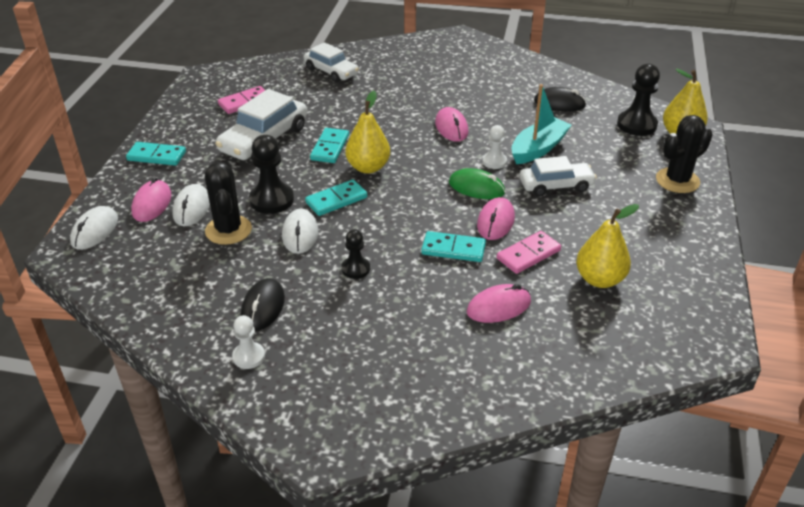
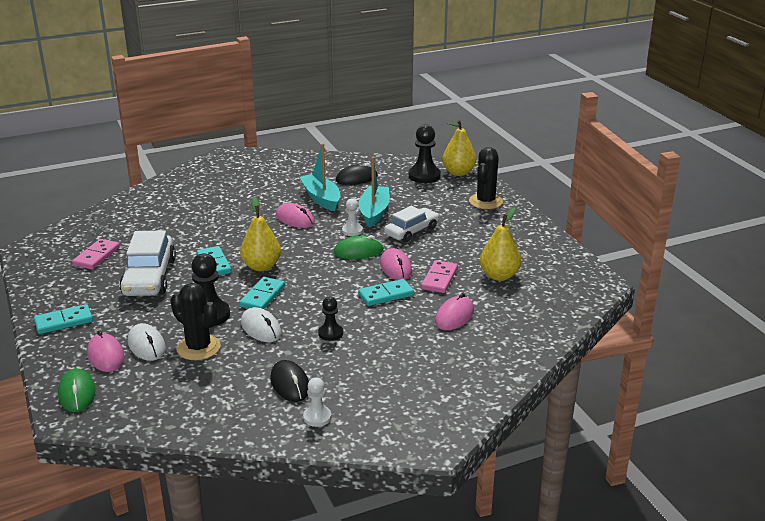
camera: 35 degrees left, 10 degrees down
(95, 231) = (77, 393): white mouse -> green mouse
(331, 71) = (148, 210): white car -> none
(500, 114) = (321, 198): none -> turquoise boat

